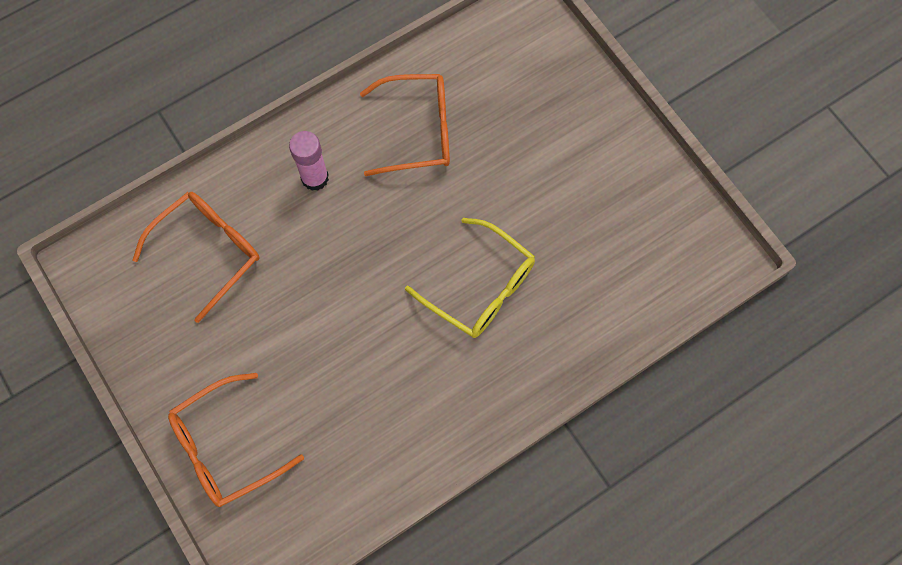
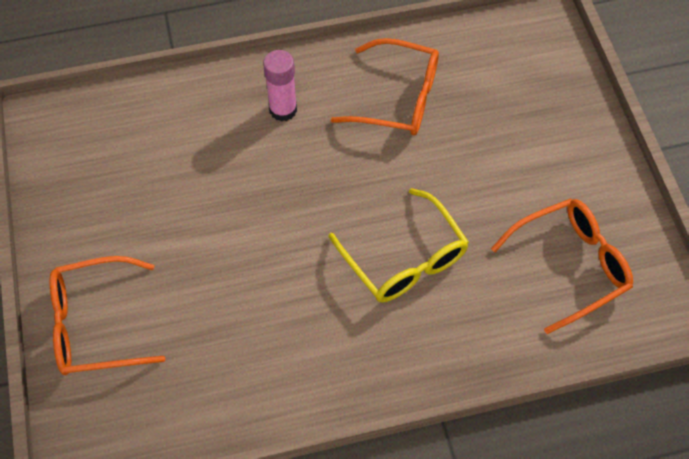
camera: 20 degrees right, 10 degrees down
(208, 251) = (157, 143): orange glasses -> orange glasses (570, 265)

